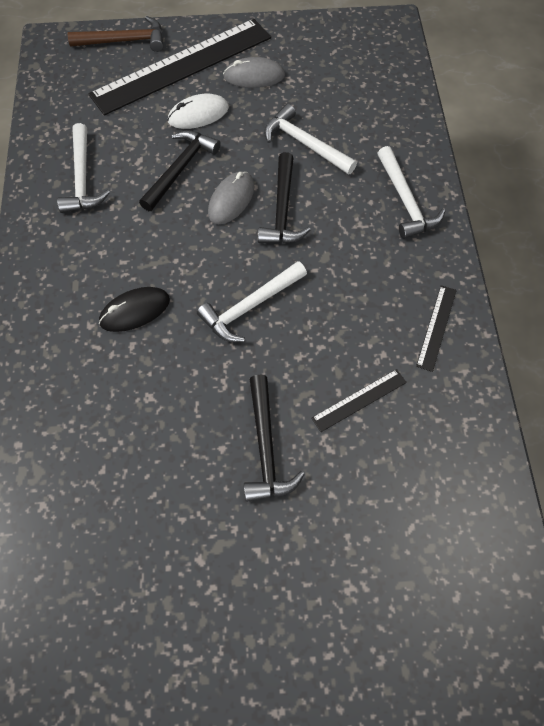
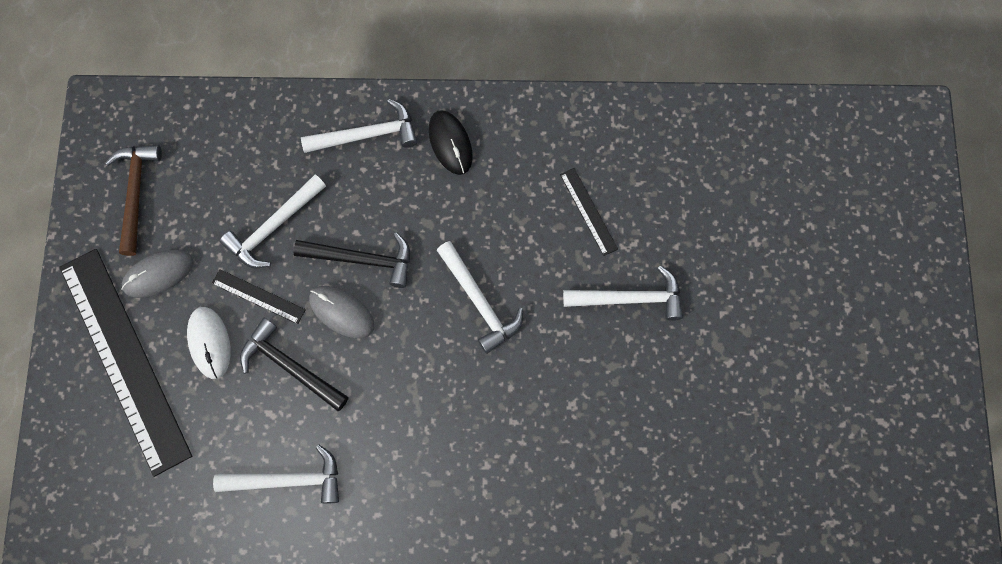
camera: 85 degrees left, 10 degrees up
(124, 41) = (65, 432): brown hammer -> brown hammer (136, 193)
(135, 311) = (473, 418): black mouse -> black mouse (450, 143)
(254, 76) = (158, 274): grey mouse -> grey mouse turned 60 degrees clockwise
(265, 448) = (630, 299): black hammer -> white hammer
(436, 327) = (518, 131): black ruler -> black ruler (258, 296)

